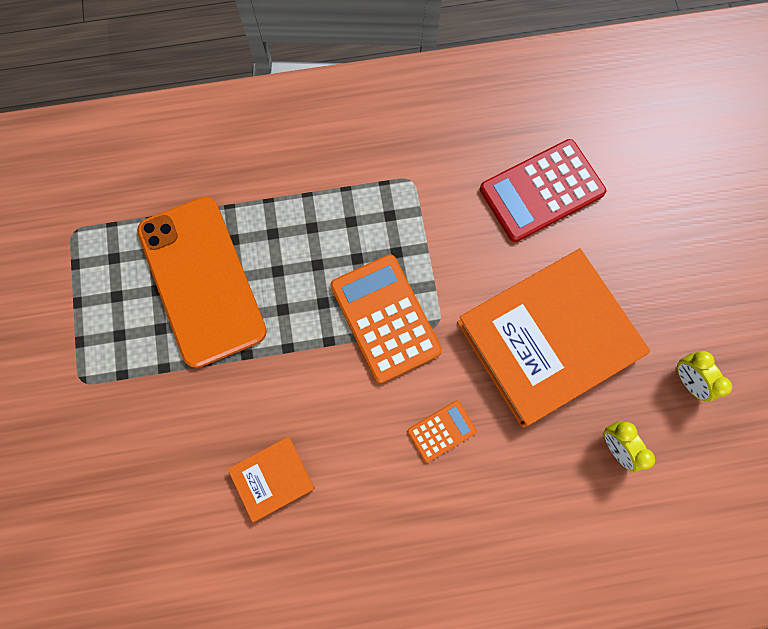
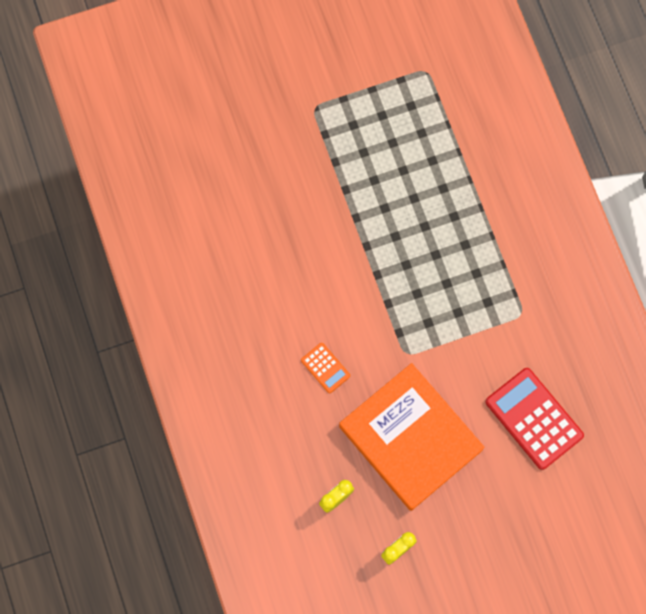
camera: 80 degrees right, 0 degrees up
(202, 280) = (406, 173): orange phone -> none
(272, 478) = (270, 254): orange book -> none
(385, 318) = (403, 313): orange calculator -> none

